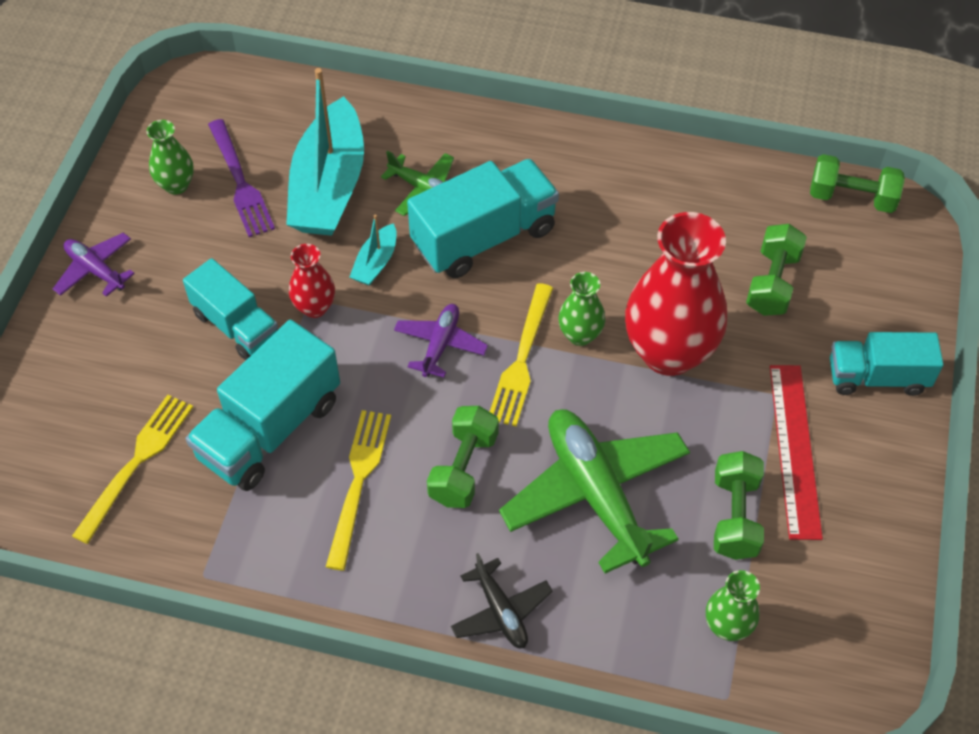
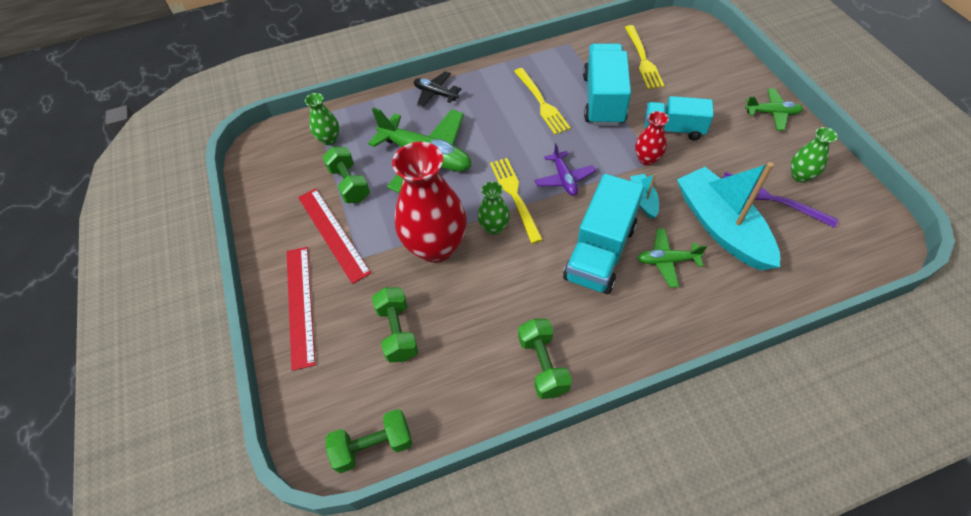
camera: 150 degrees right, 0 degrees up
(95, 270) = (772, 113): purple plane -> green plane
(463, 468) = (499, 133): green dumbbell -> green dumbbell (543, 365)
(877, 377) = (300, 305): turquoise truck -> red ruler

